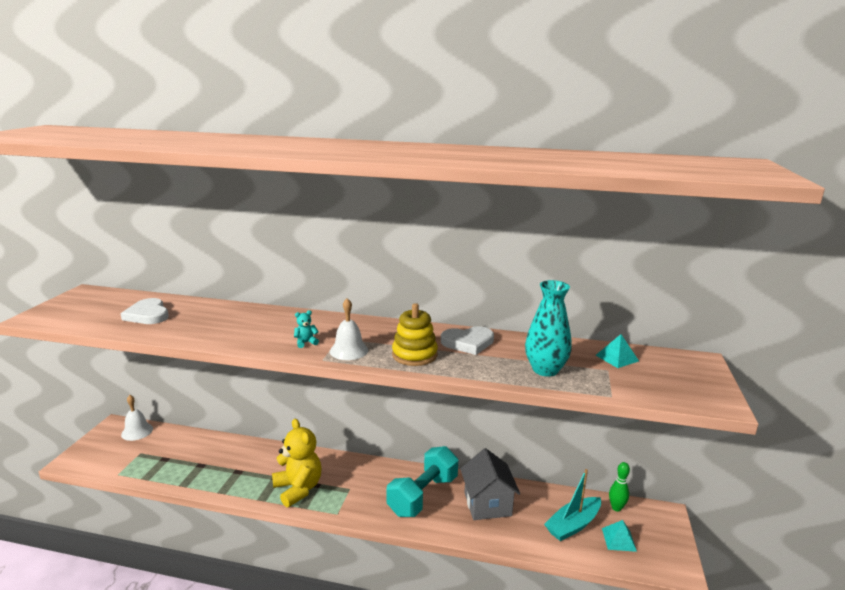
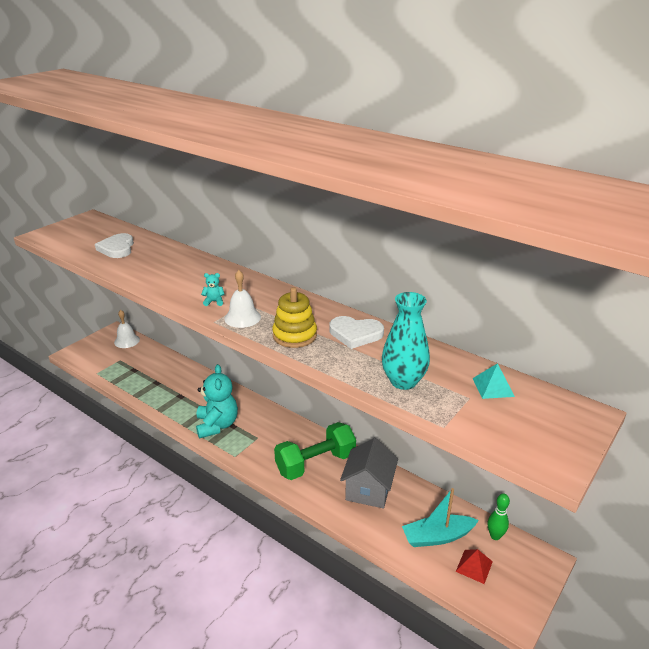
camera: 25 degrees right, 10 degrees up
(298, 489) = (217, 425): yellow teddy bear -> turquoise teddy bear
(423, 495) = (315, 463): turquoise dumbbell -> green dumbbell
(618, 539) = (474, 566): turquoise pyramid -> red pyramid

